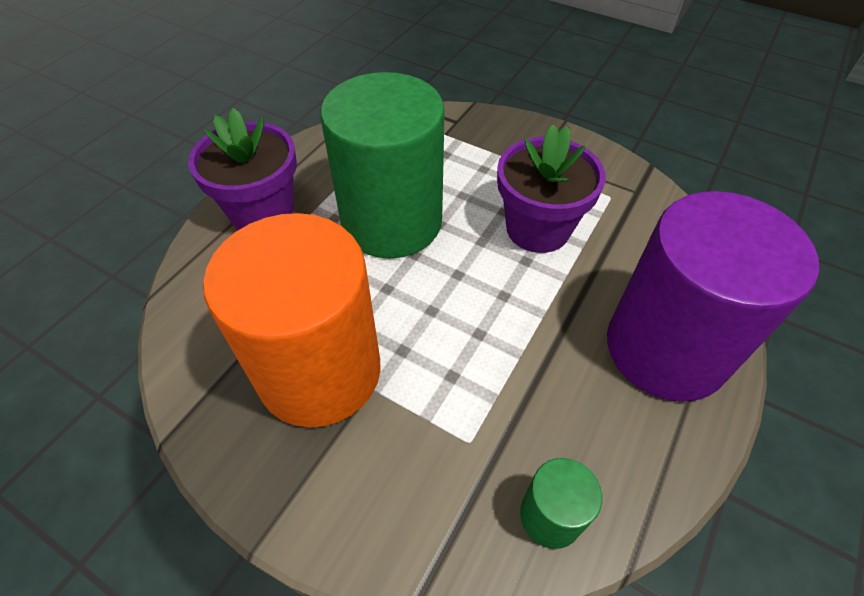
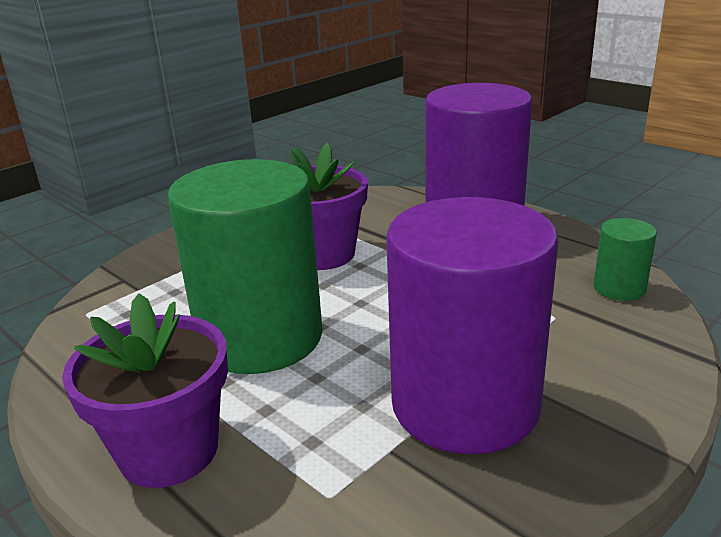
camera: 75 degrees left, 25 degrees down
(319, 371) = (465, 404): orange cylinder -> purple cylinder

